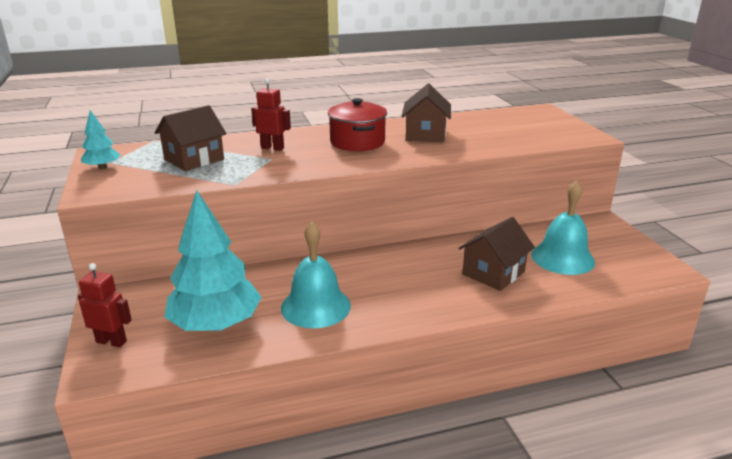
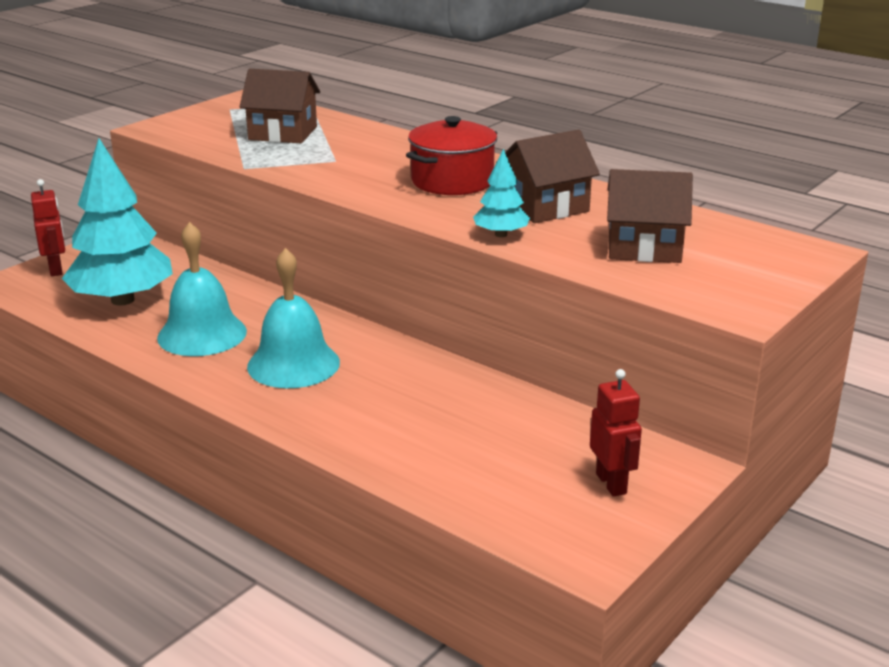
camera: 55 degrees right, 0 degrees up
(102, 167) = (213, 111): turquoise tree -> turquoise tree (500, 234)
(272, 148) = (366, 151): red robot -> red robot (611, 483)
(493, 273) = (397, 416): brown house -> brown house (644, 247)
(562, 258) = (507, 457): turquoise bell -> turquoise bell (293, 364)

